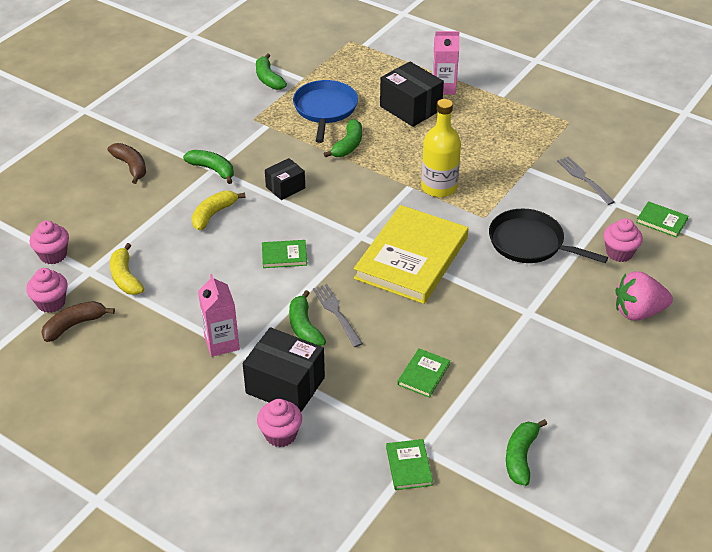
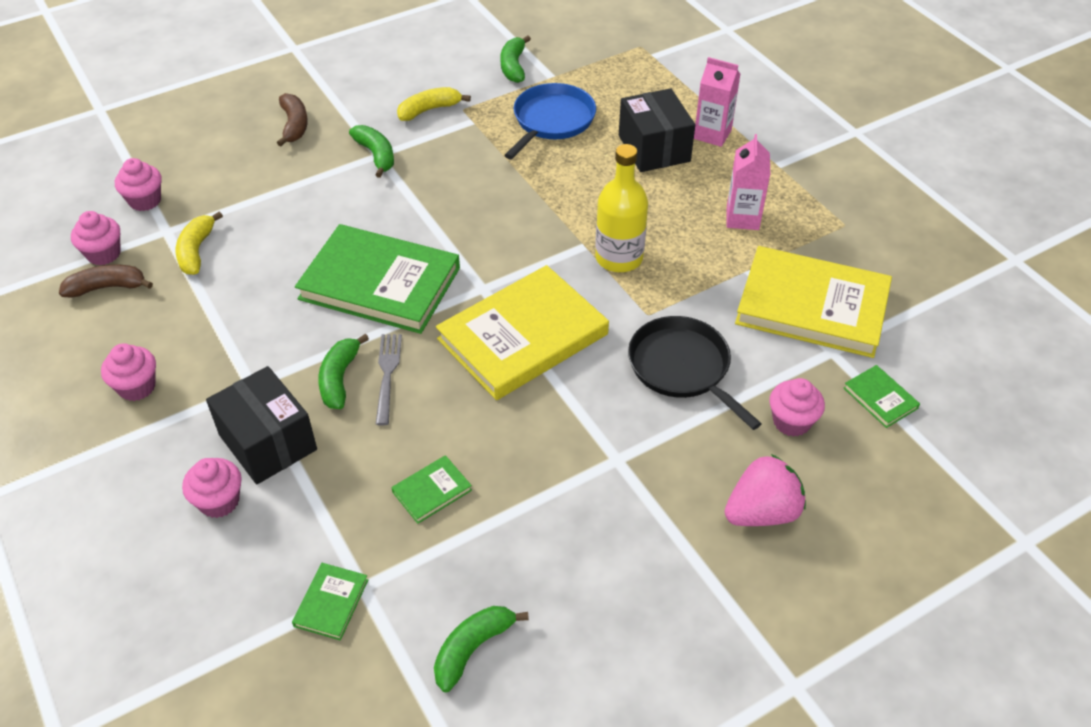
camera: 25 degrees right, 5 degrees up
(156, 384) = (137, 387): none -> pink cupcake
(213, 214) = (339, 208): yellow banana -> yellow banana (429, 110)
(222, 343) = (238, 364): pink carton -> pink carton (742, 218)
(284, 256) = (380, 283): green book -> green book, size x2.41
(285, 187) = (440, 201): black box -> none
(348, 145) = (547, 172): green banana -> none
(584, 179) = (812, 306): grey fork -> yellow book
(638, 312) = (761, 512): pink strawberry -> pink strawberry turned 135 degrees clockwise

